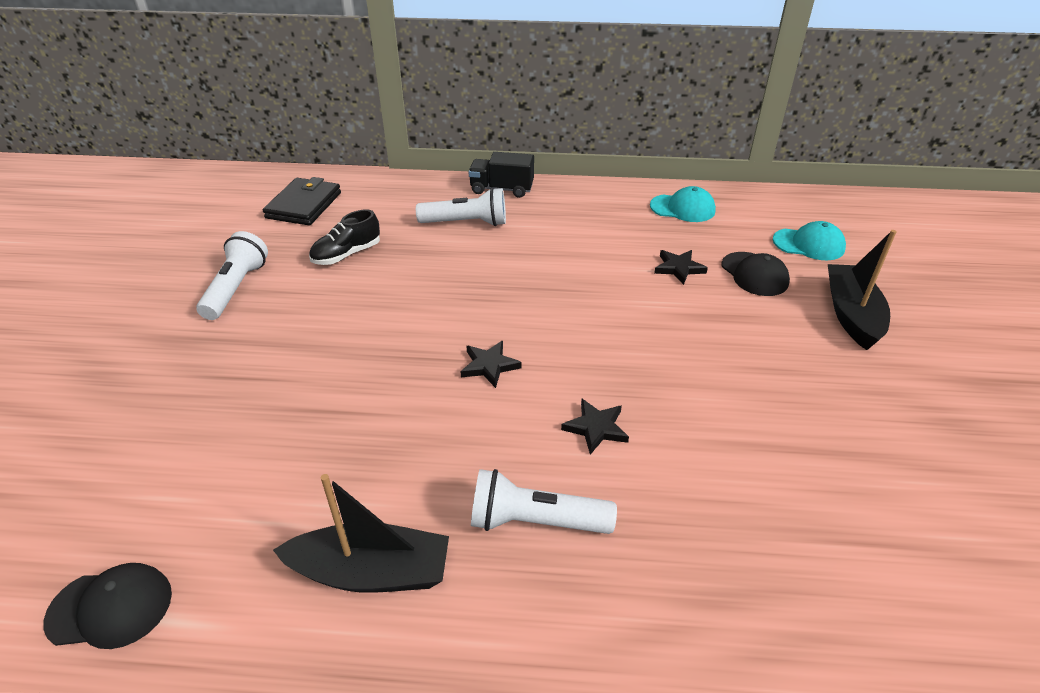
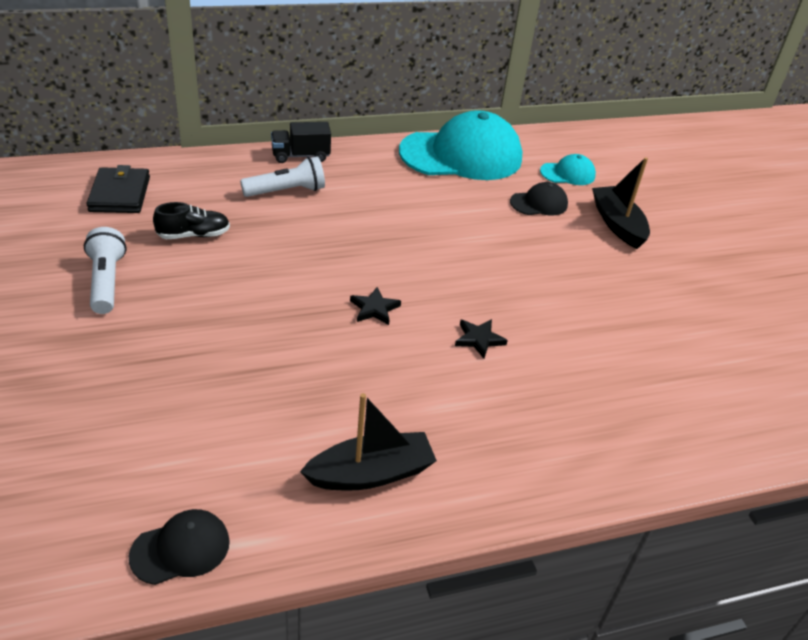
camera: 25 degrees left, 0 degrees up
(347, 254) = (193, 235): black shoe -> black shoe turned 135 degrees counterclockwise
(535, 521) = (469, 412): white flashlight -> none
(678, 268) = (481, 207): black star -> none
(682, 208) = (461, 155): turquoise cap -> turquoise cap, size x2.24
(754, 274) = (539, 203): black cap -> black cap turned 60 degrees counterclockwise

